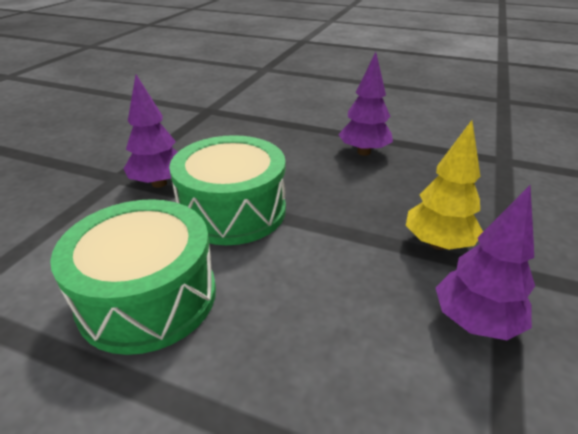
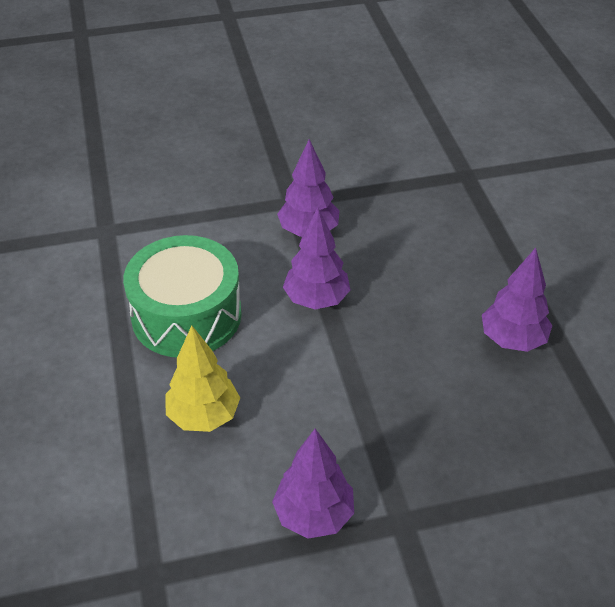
camera: 55 degrees right, 10 degrees up
(232, 210) = (316, 300): green drum -> purple tree
(437, 244) = (397, 460): yellow tree -> yellow tree (203, 416)

